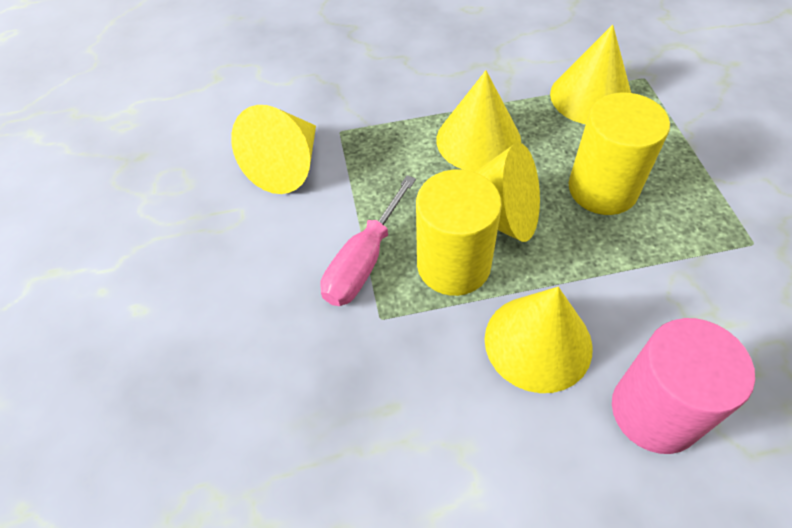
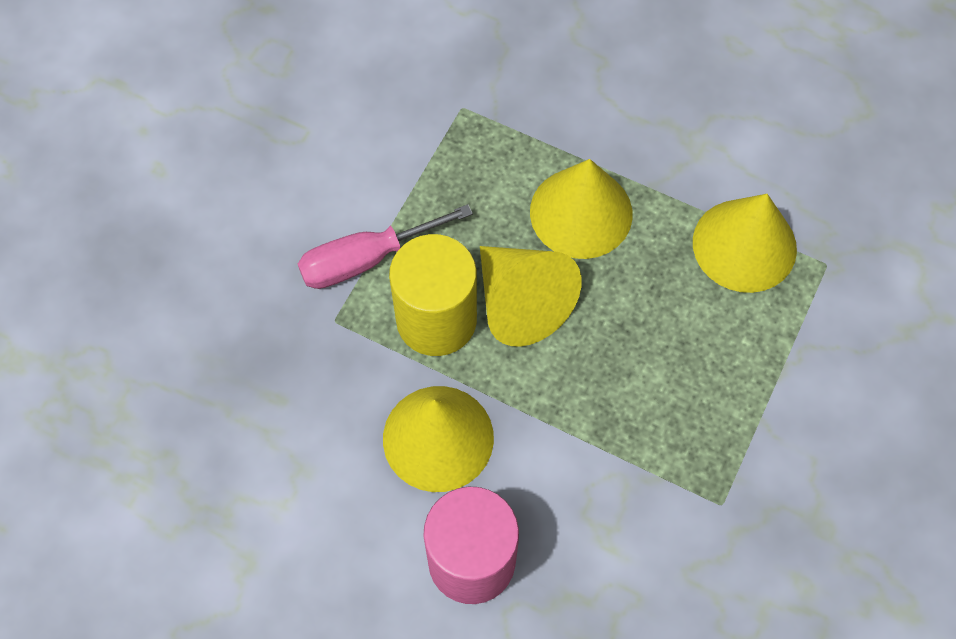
camera: 35 degrees right, 10 degrees up
(287, 166) = (382, 112): yellow cone -> none
(602, 189) = (643, 349): yellow cylinder -> none

